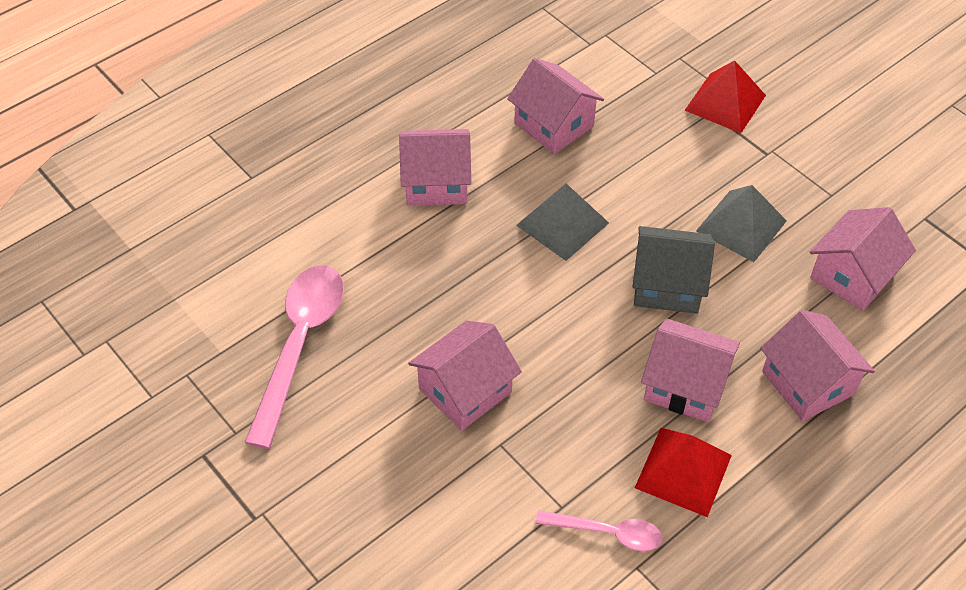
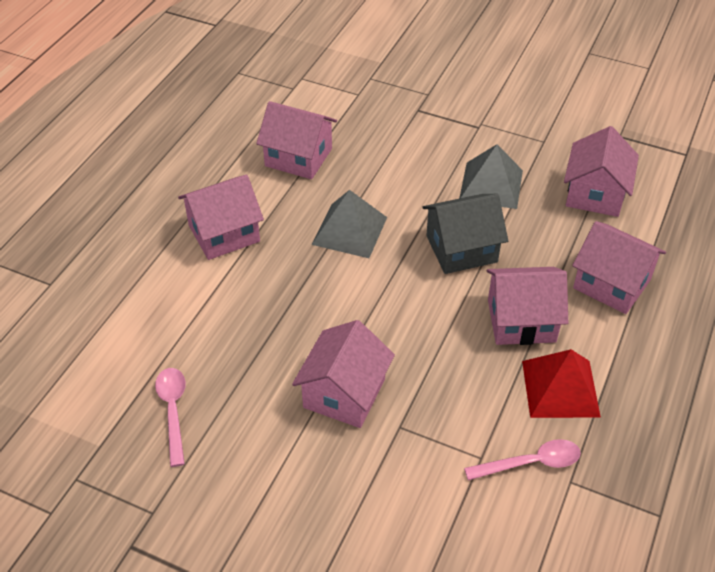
camera: 25 degrees left, 5 degrees down
(300, 345) = (173, 411): pink spoon -> pink spoon, size x0.54
(725, 102) = (424, 100): red pyramid -> none

